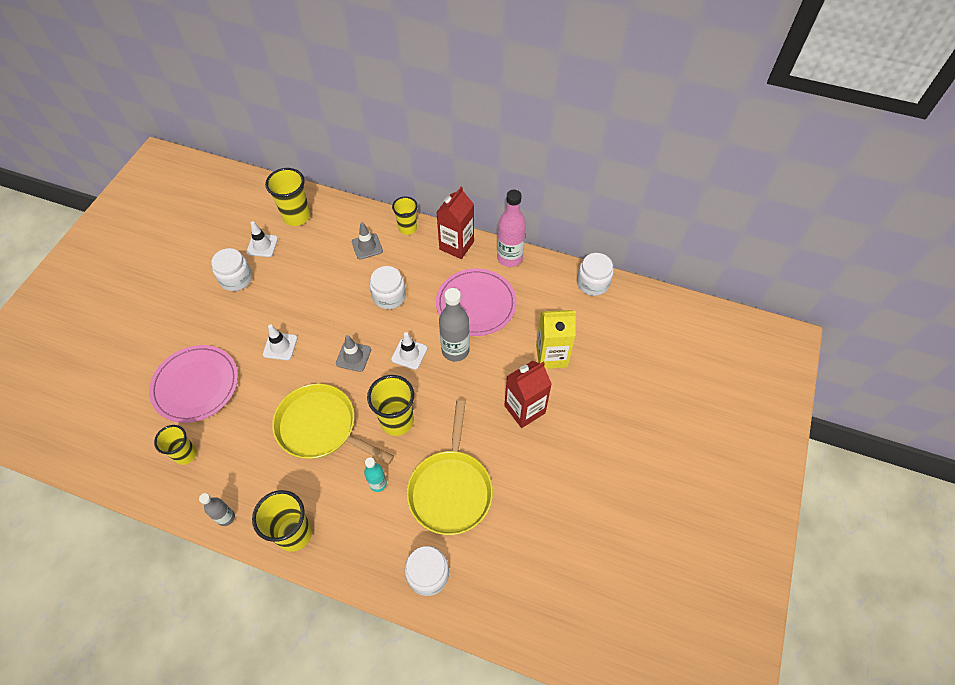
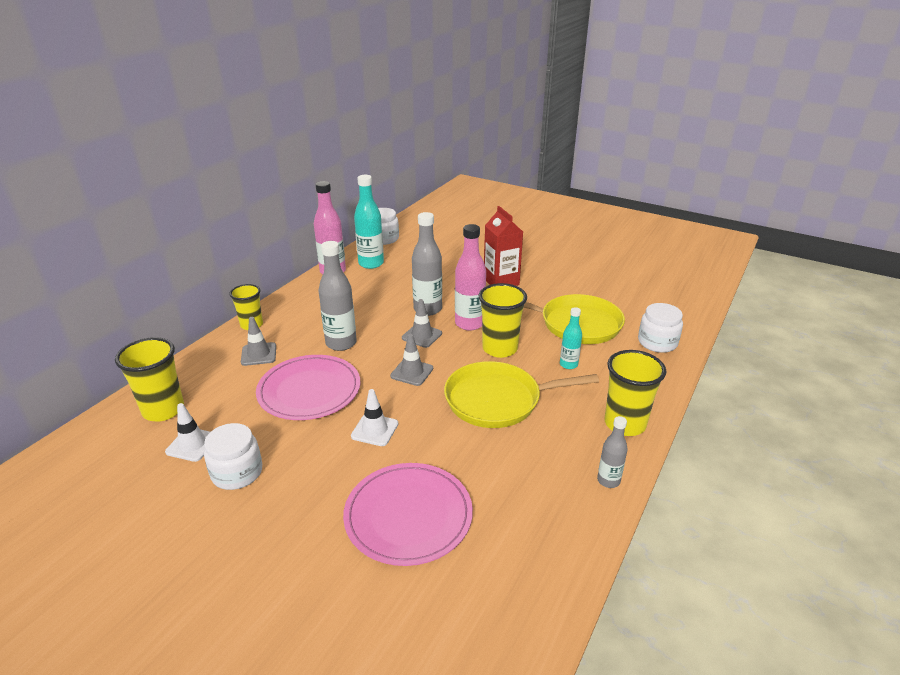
camera: 80 degrees left, 25 degrees down
(185, 454) = (518, 524): yellow cup -> none
(320, 427) = (497, 400): yellow pan -> yellow pan turned 45 degrees clockwise
(389, 296) = (341, 343): white jar -> grey bottle
(409, 354) = (422, 336): white traffic cone -> grey traffic cone
(436, 390) = (469, 323): none -> pink bottle
(456, 245) = (298, 297): red carton -> none
(476, 304) = (378, 293): pink plate -> pink plate (309, 390)
(534, 285) = (371, 263): none -> turquoise bottle
(551, 356) = (451, 264): yellow carton -> none

